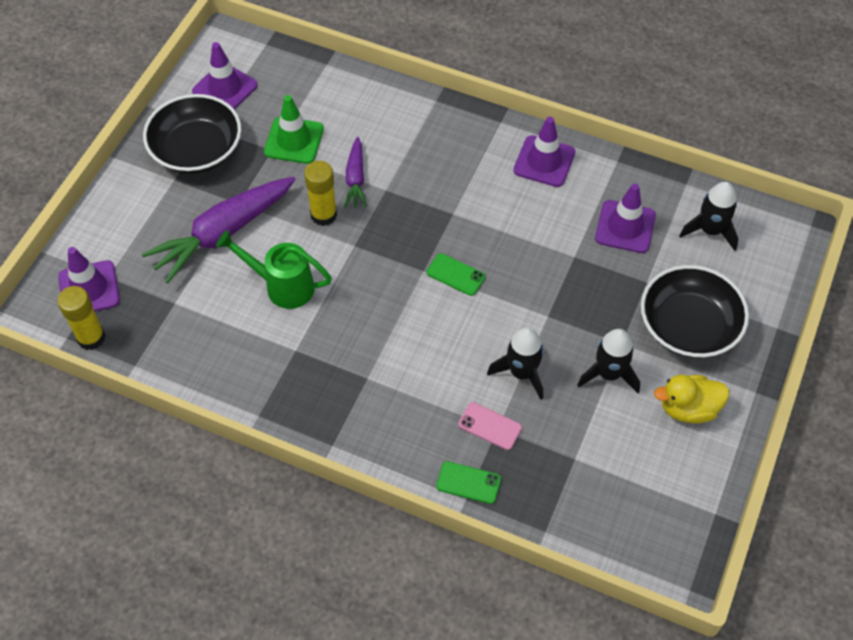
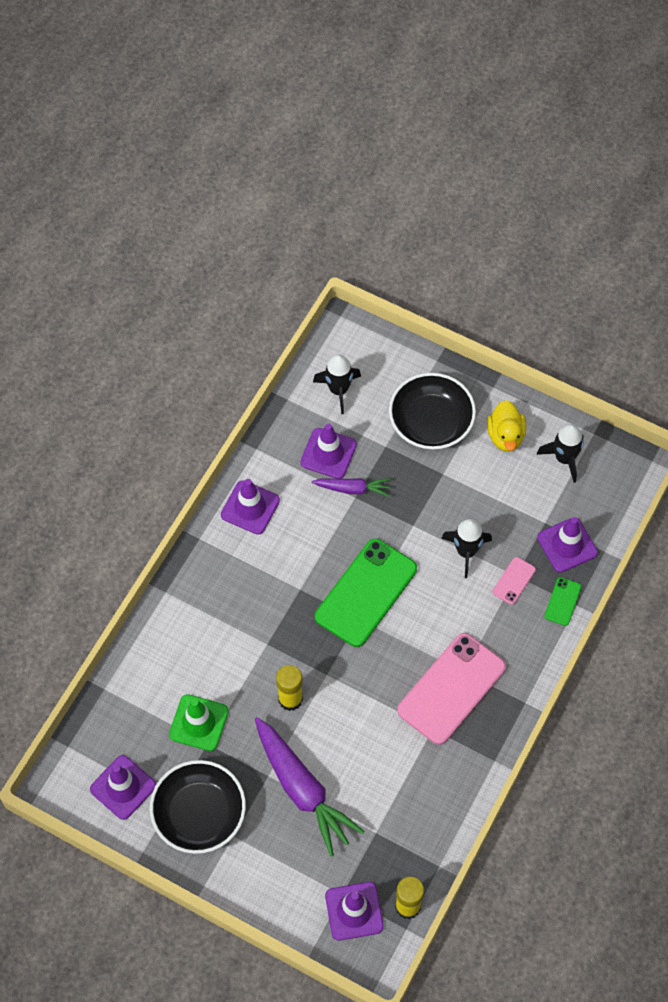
camera: 85 degrees left, 5 degrees up
(282, 286) = (365, 737): green watering can -> none
(345, 366) = (451, 688): none -> pink phone
(355, 179) = (251, 669): purple carrot -> purple carrot (353, 489)
(456, 274) = (366, 593): green phone -> green phone, size x2.27
(547, 485) = (567, 545): none -> purple traffic cone
(609, 374) = (471, 487): black rocket -> black rocket (564, 458)

